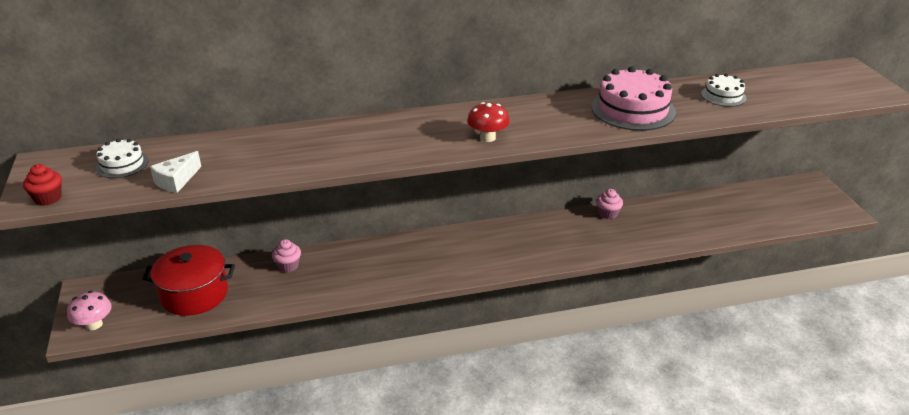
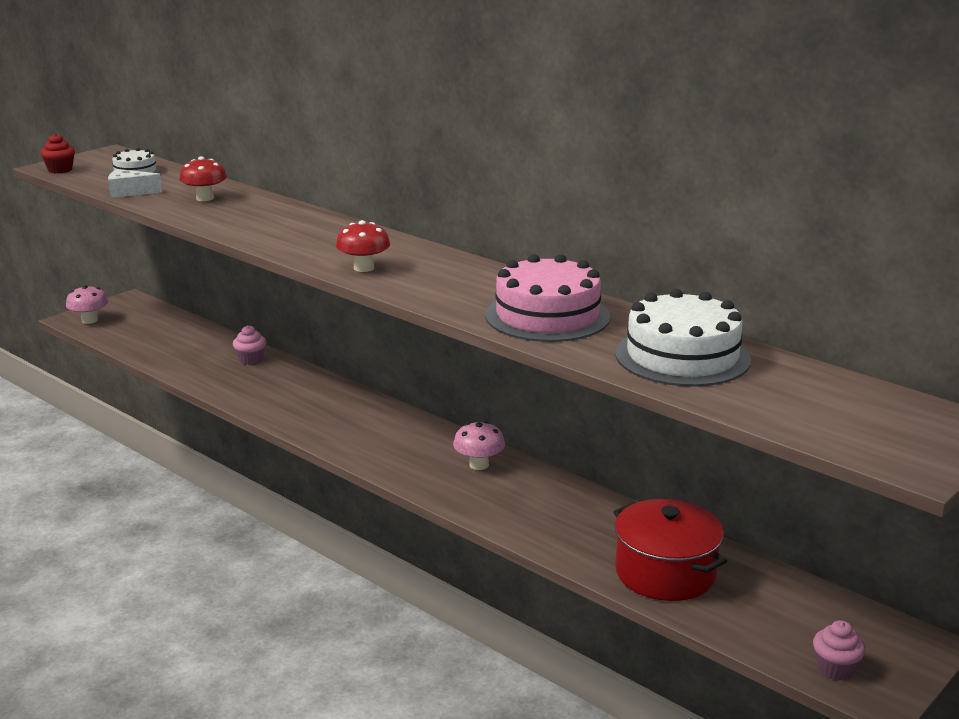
camera: 55 degrees right, 10 degrees down
(194, 294) = (166, 339): red pot -> red pot (665, 573)
(248, 153) = (205, 198): none -> red mushroom
(543, 231) = (479, 465): none -> pink mushroom
(608, 214) = (575, 494): pink cupcake -> pink cupcake (835, 668)
(723, 96) = (682, 356): white cake -> white cake, size x1.85

